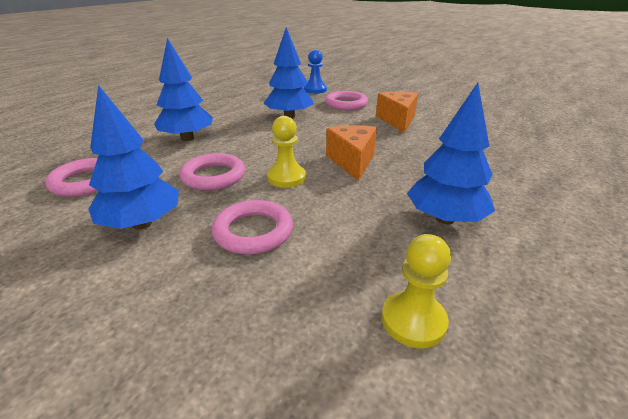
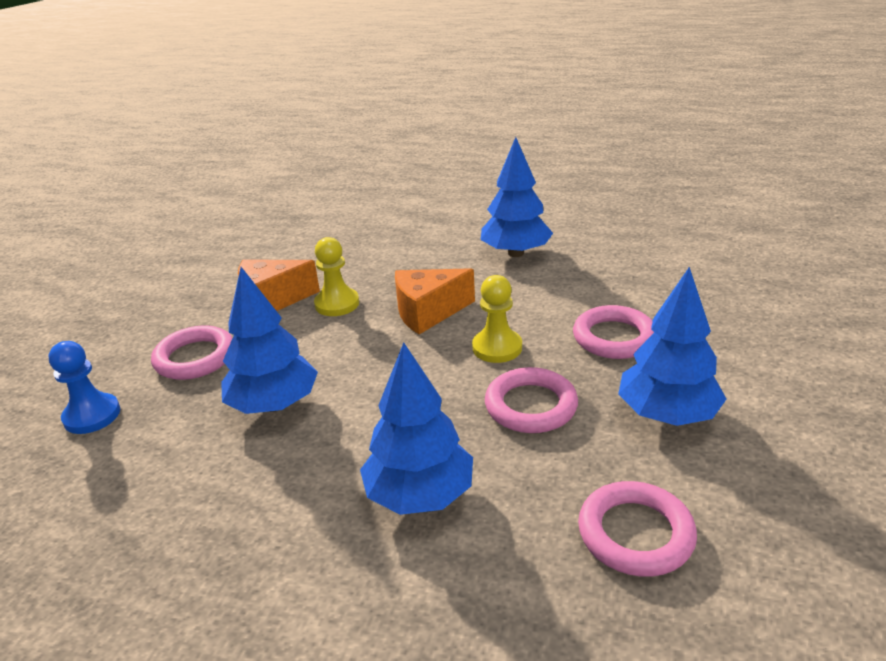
camera: 105 degrees left, 0 degrees up
(413, 321) = (644, 255): yellow pawn -> yellow pawn (337, 304)

